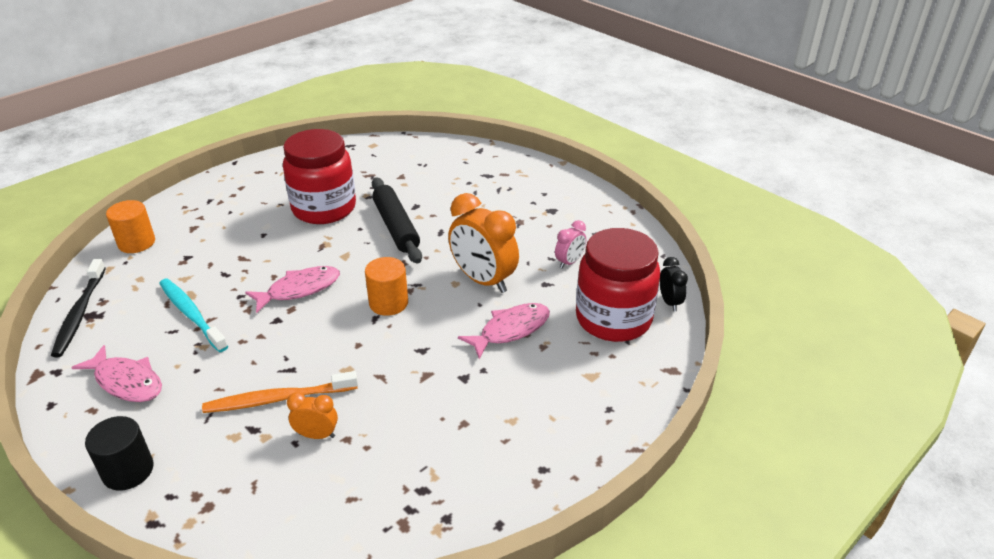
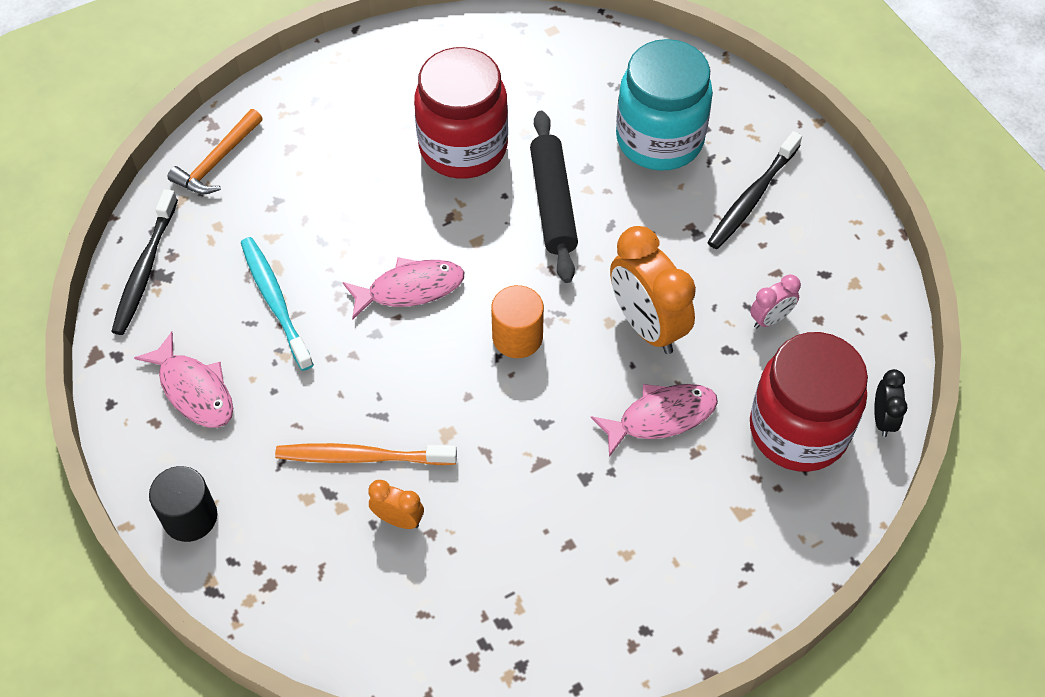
camera: 15 degrees right, 20 degrees up
(136, 243) = (217, 161): orange cylinder -> orange hammer
(461, 185) = (659, 140): none -> turquoise jar
(533, 204) = (751, 198): none -> black toothbrush

